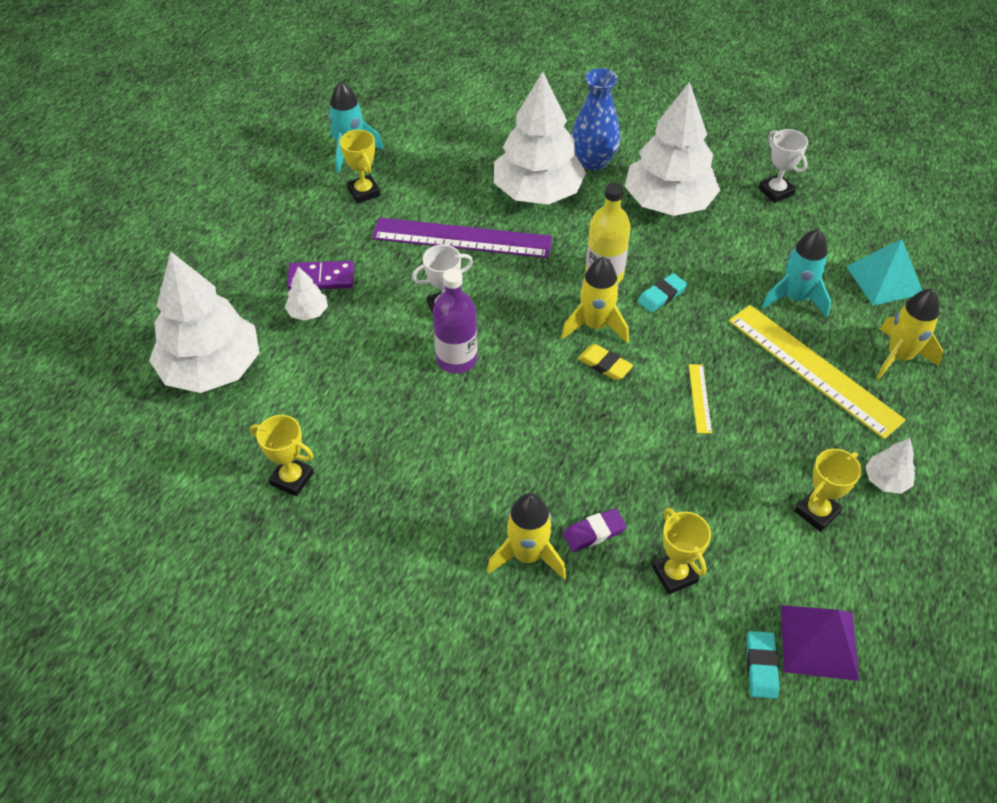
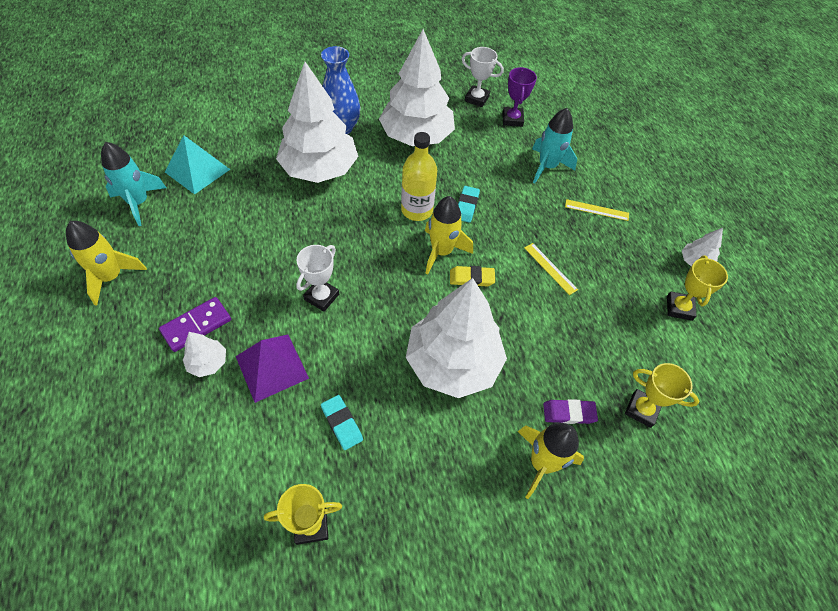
camera: 40 degrees left, 5 degrees up
(211, 368) = (155, 468): white tree -> white tree (453, 363)
(364, 192) = (177, 232): yellow trophy -> none
(456, 359) = (364, 334): purple bottle -> none
(462, 238) = (290, 232): purple ruler -> none
(594, 532) = (569, 413): purple eraser -> purple eraser turned 60 degrees clockwise
(761, 666) = (742, 440): turquoise eraser -> turquoise eraser (342, 423)
(800, 231) = (512, 119): none -> purple trophy
(813, 369) = (596, 210): yellow ruler -> yellow ruler, size x0.43
(819, 642) = (755, 399): purple pyramid -> purple pyramid (272, 367)
(884, 280) = (584, 129): turquoise pyramid -> turquoise pyramid (197, 170)
(899, 357) = (633, 176): yellow rocket -> yellow rocket (111, 277)

